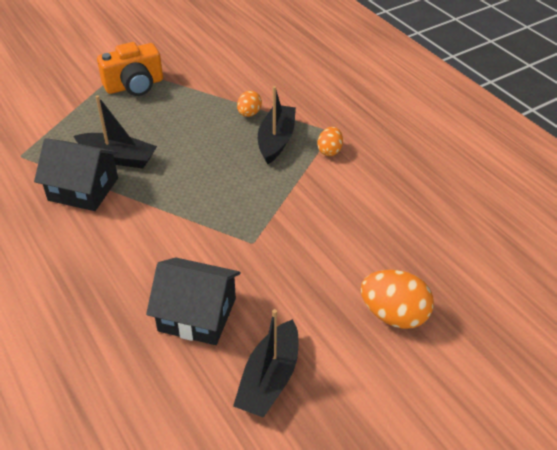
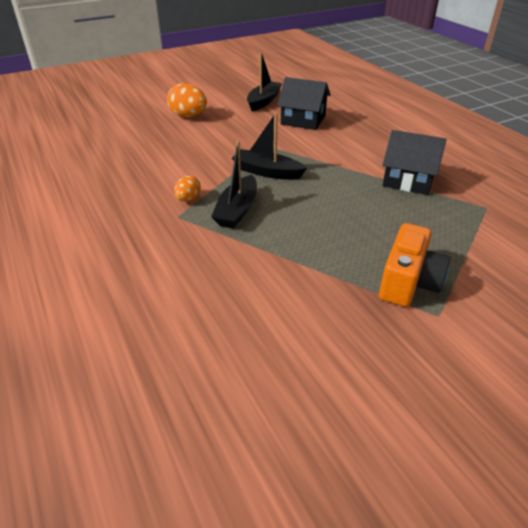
camera: 175 degrees left, 5 degrees down
(118, 157) = (390, 202): black boat -> black boat (267, 172)
(134, 85) = (408, 282): orange camera -> orange camera turned 135 degrees clockwise
(249, 114) = (262, 238): orange egg -> none

